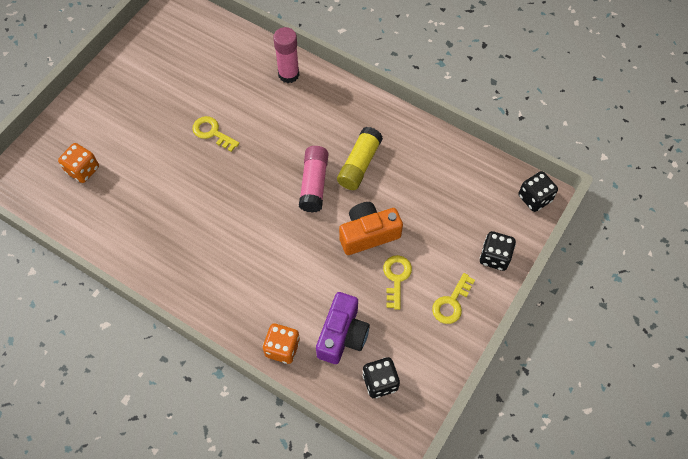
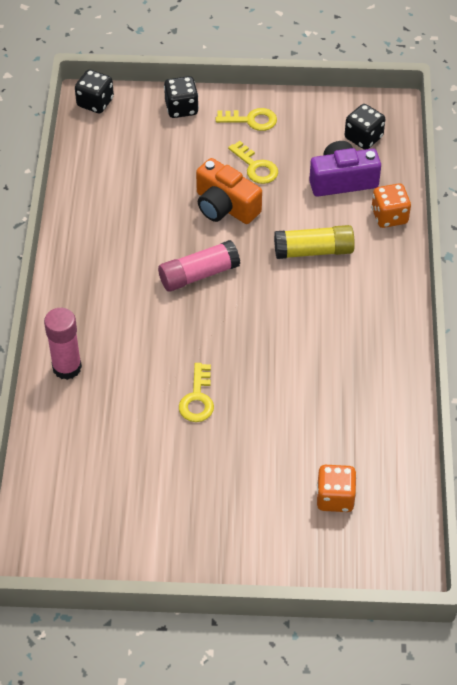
camera: 120 degrees left, 10 degrees down
(359, 164) = (148, 248): yellow glue stick -> yellow glue stick (313, 251)
(396, 278) = (256, 167): yellow key -> yellow key turned 105 degrees counterclockwise

